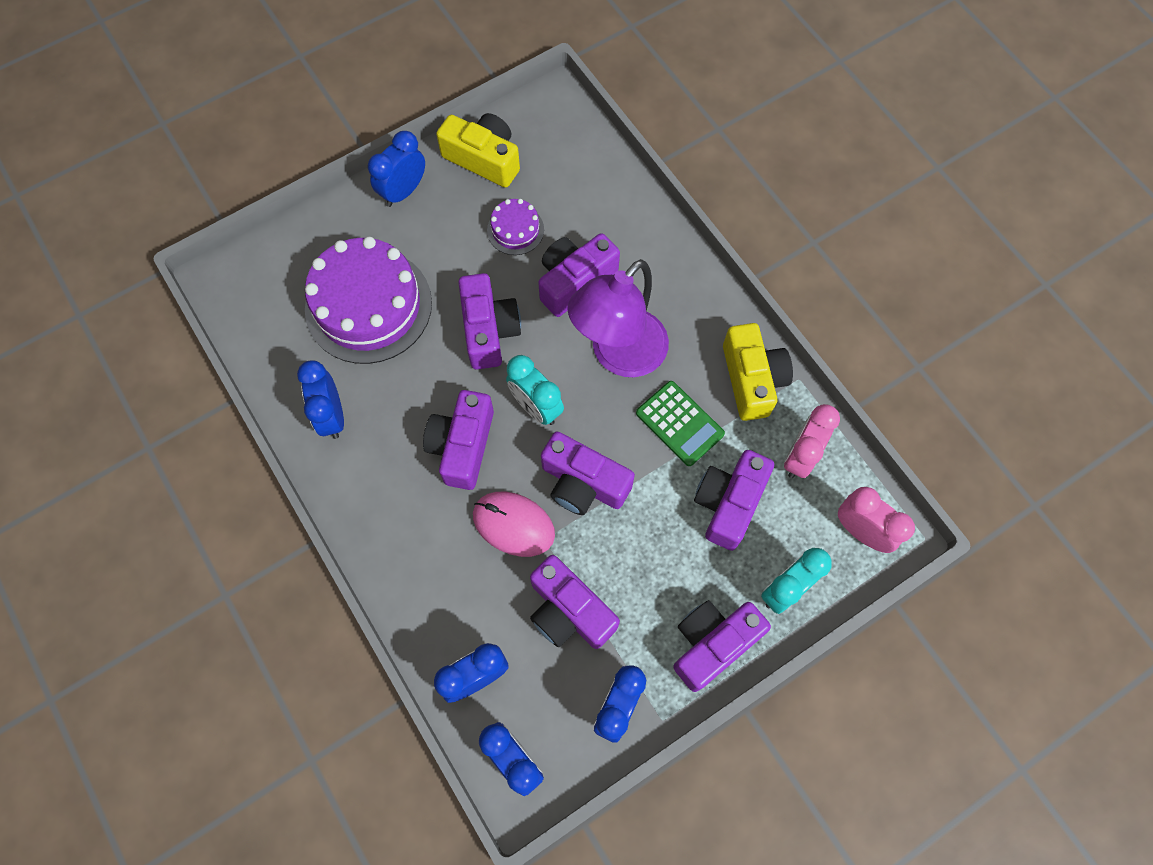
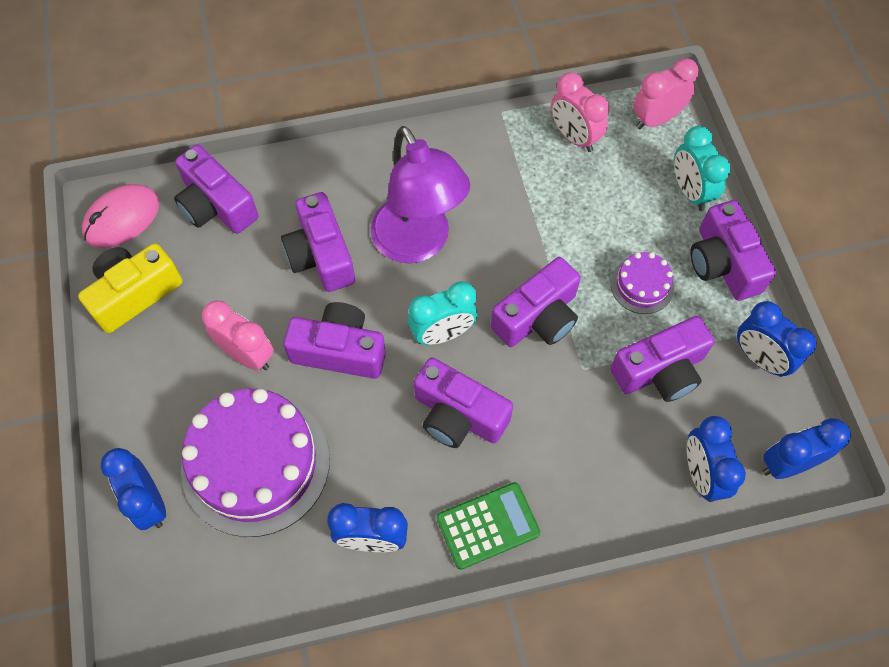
camera: 70 degrees left, 5 degrees down
(403, 191) = (131, 386): blue clock -> blue clock (149, 502)
(459, 262) = (247, 355): none -> pink clock
(513, 524) = (558, 393): pink mouse -> pink mouse (122, 218)
(515, 230) = (236, 290): purple cake -> purple cake (642, 285)
(679, 423) = (508, 217): green calculator -> green calculator (487, 525)
(729, 503) = (598, 206): purple camera -> purple camera (216, 205)
(752, 379) = (487, 146): yellow camera -> none

